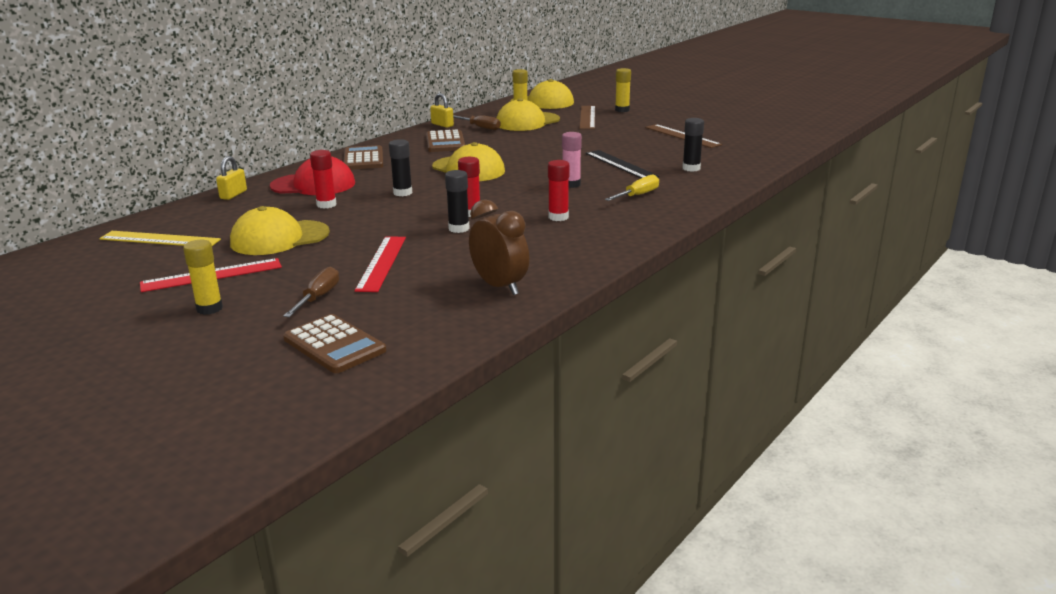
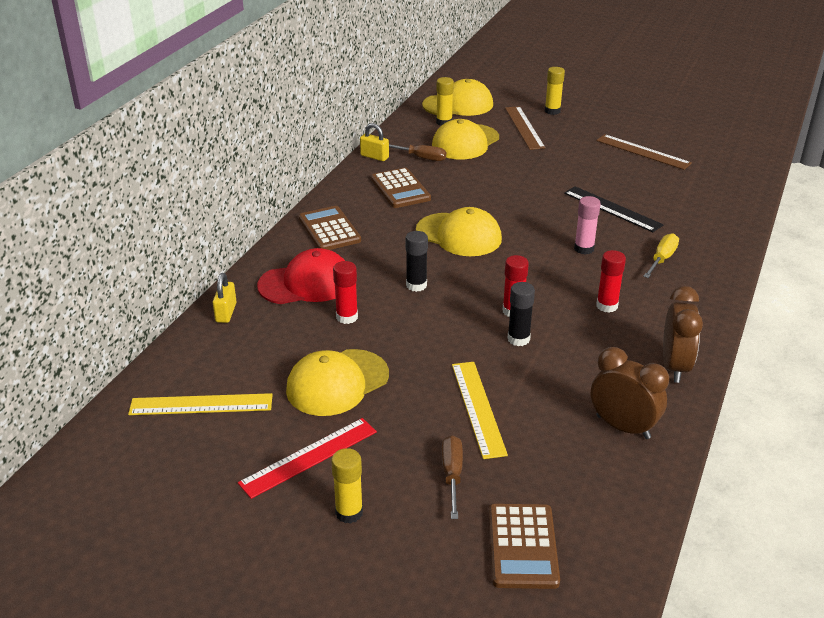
camera: 15 degrees left, 10 degrees up
(334, 345) = (523, 546): brown calculator -> brown calculator turned 60 degrees clockwise
(382, 263) = (478, 408): red ruler -> yellow ruler
(585, 257) = (674, 367): none -> brown clock
(691, 168) = (686, 207): black glue stick -> none

